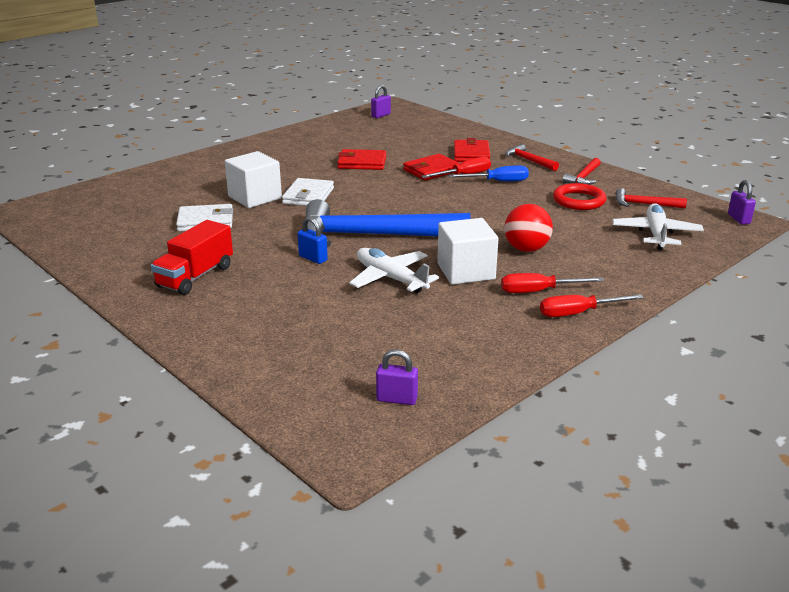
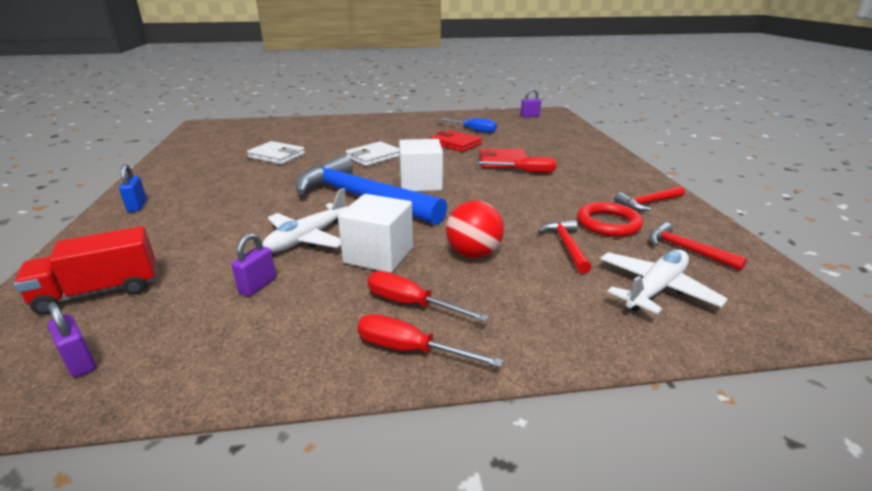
camera: 35 degrees right, 0 degrees up
(195, 276) = (194, 190): red truck -> red truck (99, 292)
(255, 197) = (337, 149): white cube -> white cube (421, 184)
(313, 258) = (287, 202): blue padlock -> blue padlock (137, 206)
(390, 278) = (308, 238): white plane -> white plane turned 135 degrees counterclockwise
(471, 154) = (560, 157): red wallet -> none
(498, 181) = (548, 184): blue screwdriver -> blue screwdriver (473, 130)
(529, 161) = (609, 175): red hammer -> red hammer (566, 246)
(738, 219) = (815, 310): purple padlock -> purple padlock (257, 285)

